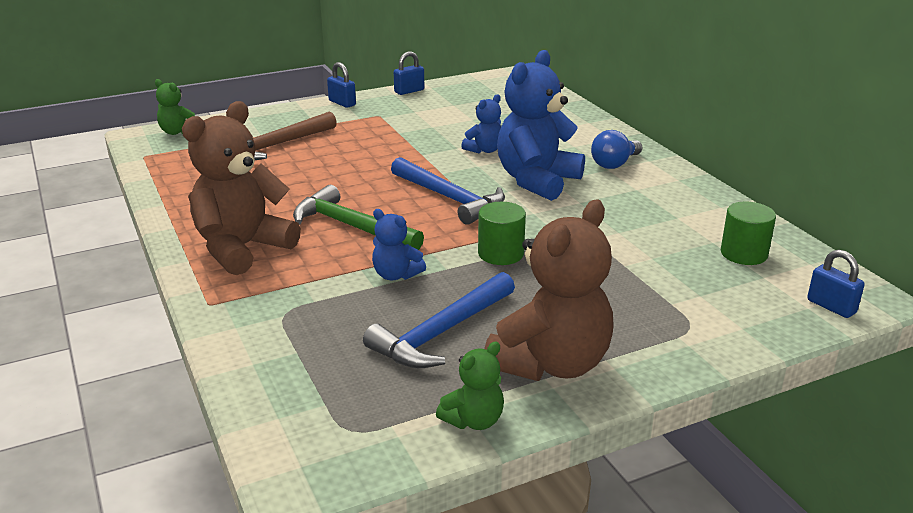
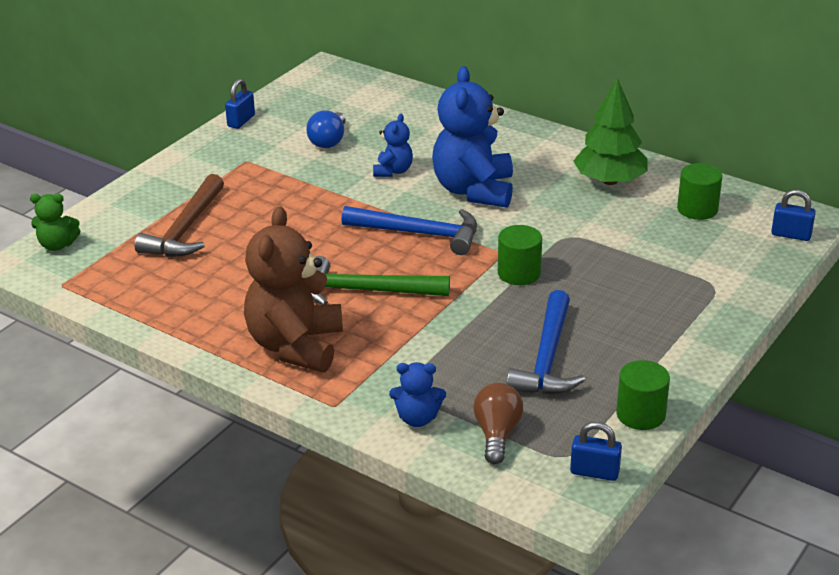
camera: 30 degrees left, 5 degrees up
(311, 382) = (497, 434): none -> brown light bulb
(342, 103) = (189, 156): blue padlock -> blue padlock (594, 472)
(396, 275) = (457, 323): blue teddy bear -> blue teddy bear (417, 418)
(474, 420) = (640, 414): green teddy bear -> green cylinder
(551, 364) = (649, 352): brown teddy bear -> none
(614, 164) = (521, 151): blue light bulb -> blue light bulb (329, 141)
(675, 207) = (609, 181): none -> green tree

